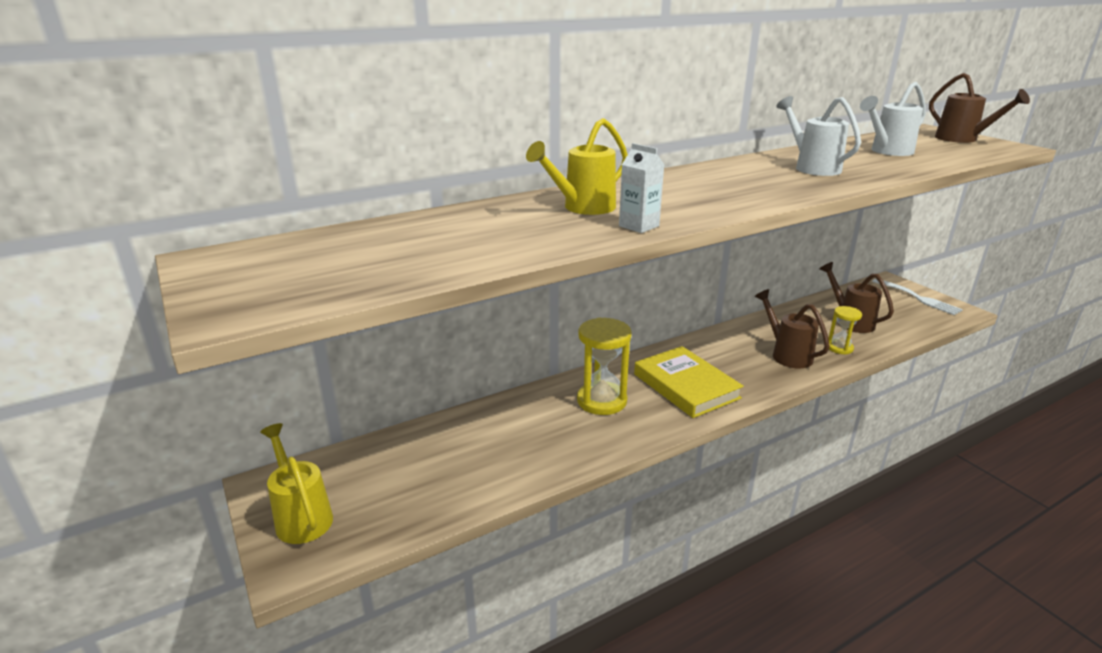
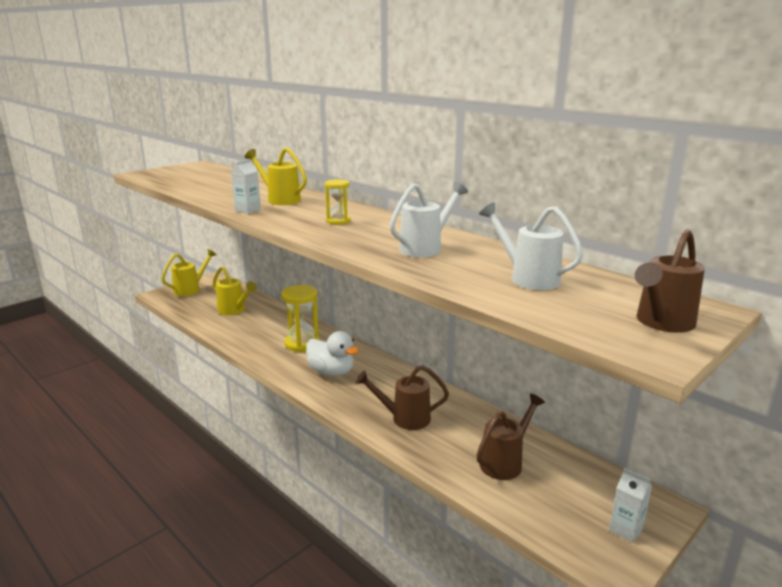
camera: 75 degrees right, 5 degrees down
(450, 459) = (234, 310): none -> yellow watering can
(686, 386) = (331, 372): yellow book -> white duck
(787, 354) = (404, 418): brown watering can -> brown watering can turned 135 degrees counterclockwise
(839, 348) = (434, 450): yellow hourglass -> yellow hourglass (338, 221)
(918, 298) = (626, 529): white fork -> white carton

